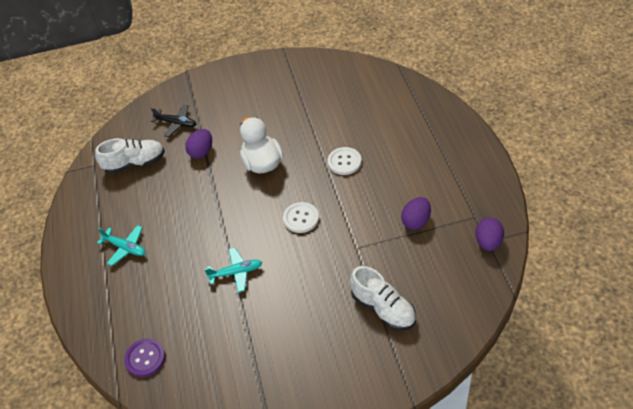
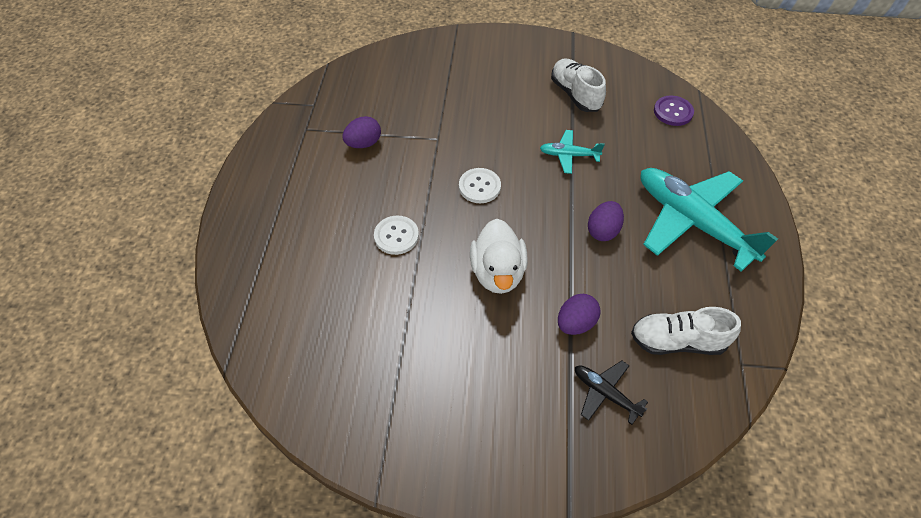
camera: 165 degrees left, 5 degrees up
(125, 248) = (692, 221): turquoise plane -> turquoise plane, size x2.19
(383, 308) = (442, 84): white shoe -> white shoe (575, 94)
(488, 242) = (313, 104): purple egg -> purple egg (603, 231)

